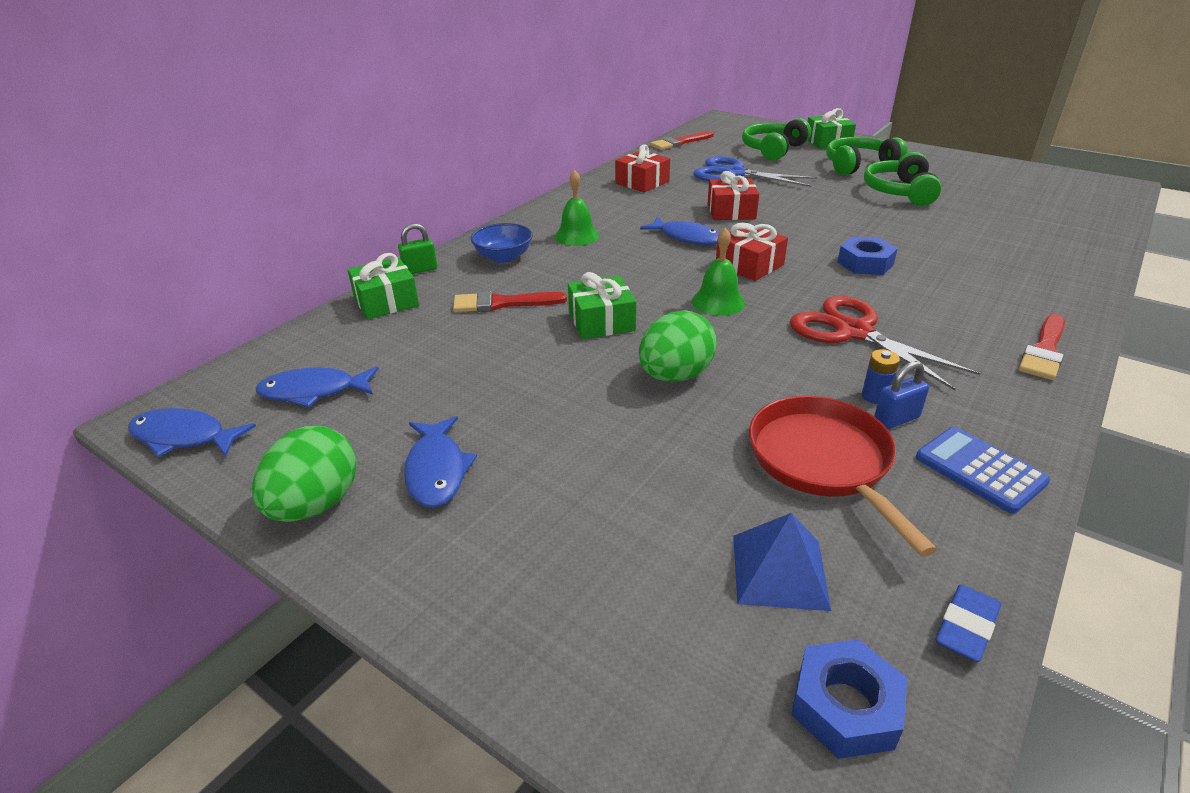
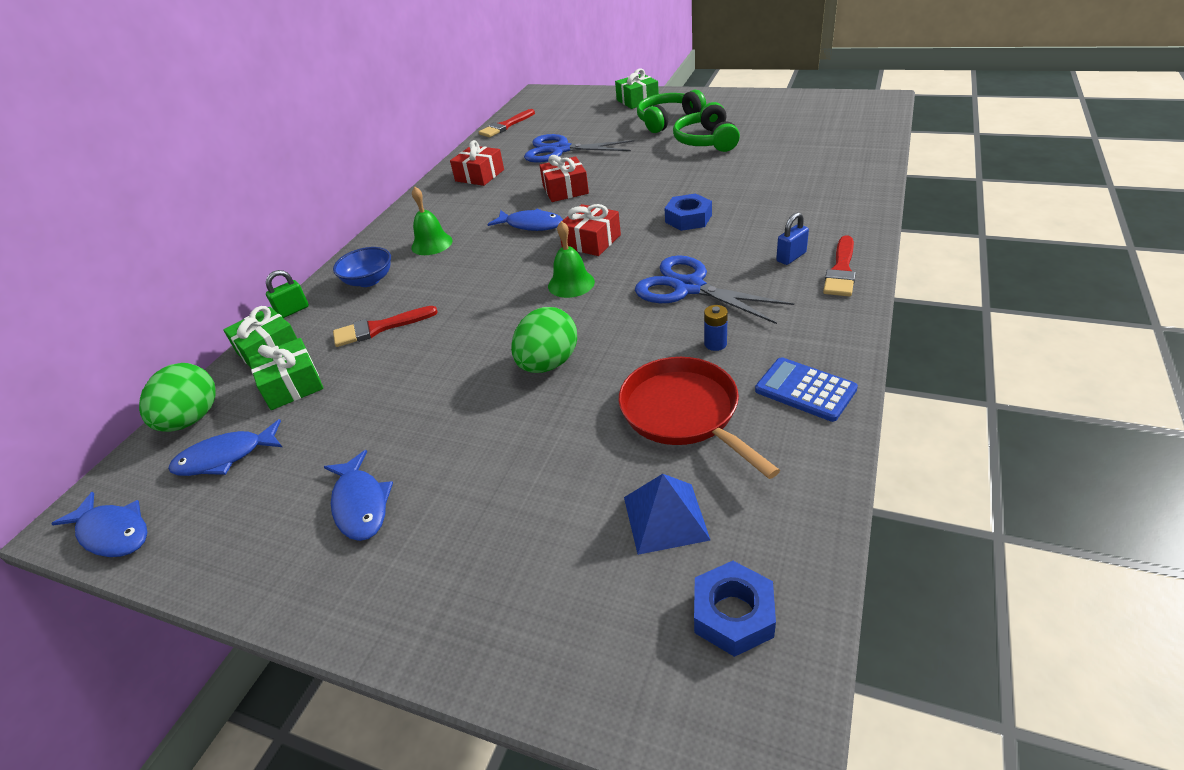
camera: 10 degrees left, 5 degrees up
(184, 437) = (113, 532): blue fish -> blue fish turned 150 degrees counterclockwise
(315, 505) = (259, 564): green egg -> green egg (192, 419)
(601, 321) = (473, 326): green gift -> green gift (292, 385)
(773, 150) = (590, 118): green headphones -> none
(853, 332) = (689, 287): red scissors -> blue scissors
(896, 419) = (735, 360): blue padlock -> blue padlock (791, 257)
(965, 627) = (811, 525): blue eraser -> none

